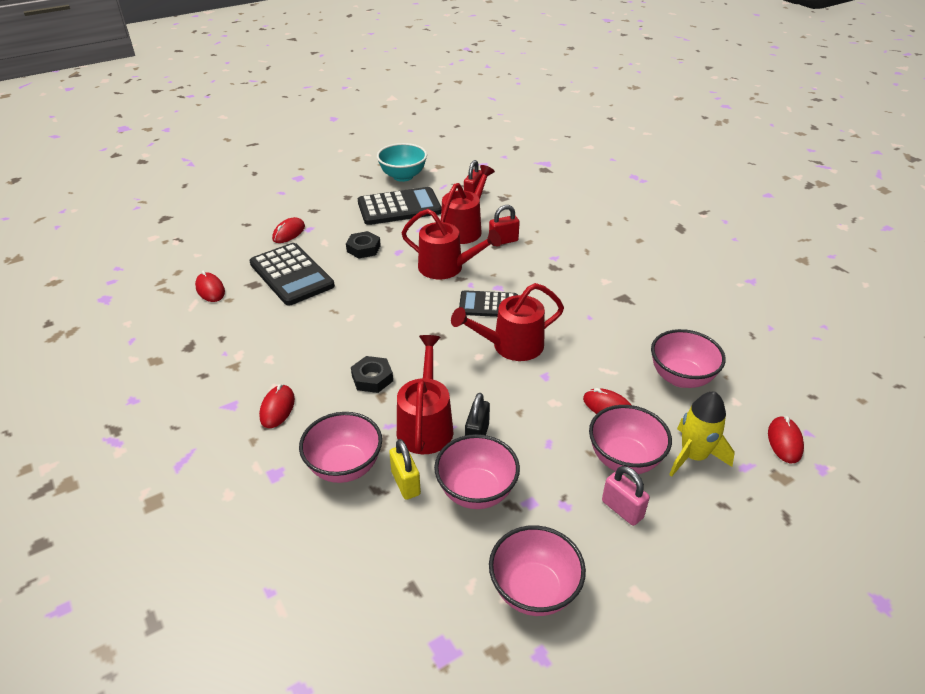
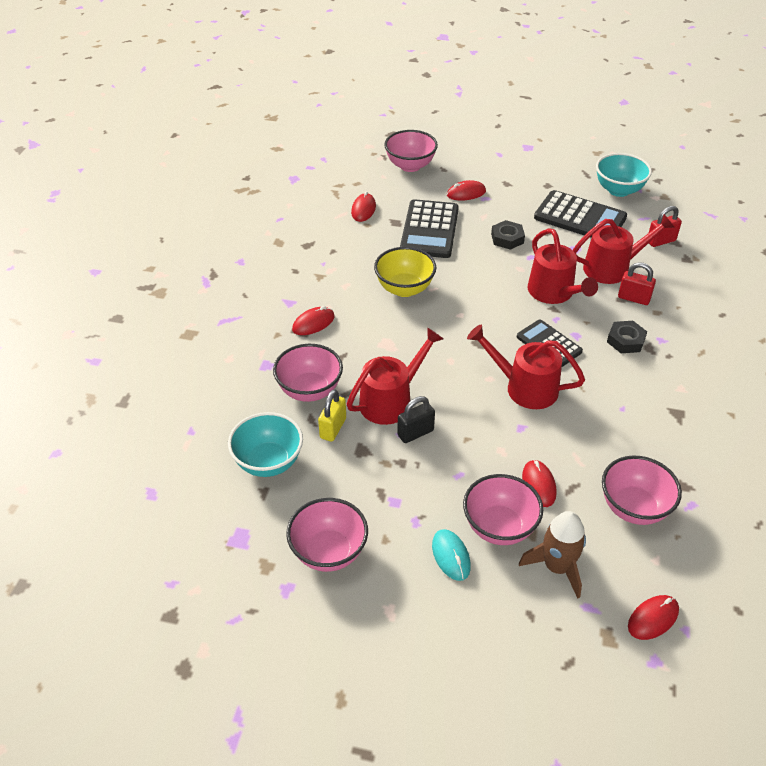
camera: 45 degrees right, 5 degrees up
(326, 331) = (404, 289): none -> yellow bowl
(372, 378) = (395, 343): black nut -> black nut (625, 340)
(384, 558) = (268, 462): none -> turquoise bowl
(476, 491) = (369, 467): pink bowl -> pink bowl (410, 166)
(622, 509) = (451, 556): pink padlock -> turquoise mouse
(693, 456) = (557, 567): yellow rocket -> brown rocket

